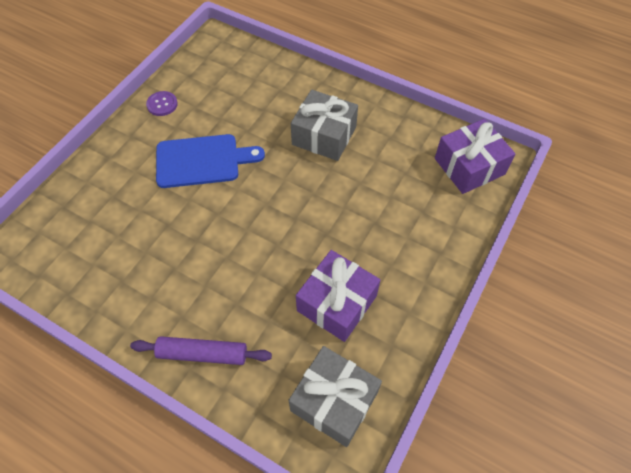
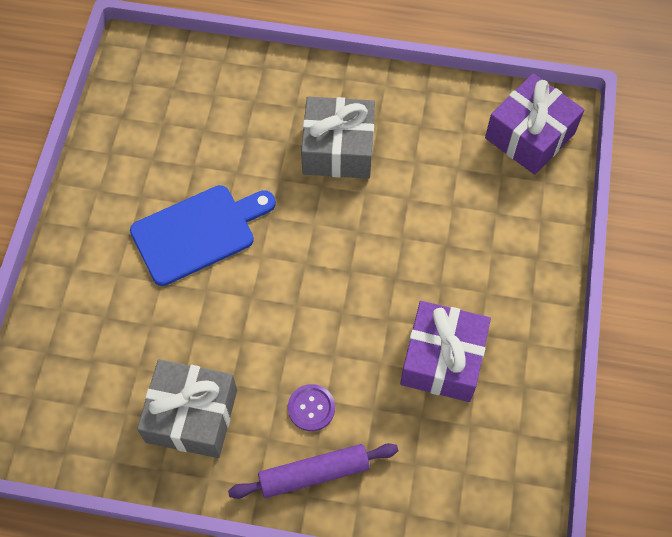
camera: 20 degrees left, 5 degrees up
(162, 104) = (106, 170): purple button -> purple button (311, 408)
(334, 401) = (485, 472): grey gift -> grey gift (192, 416)

